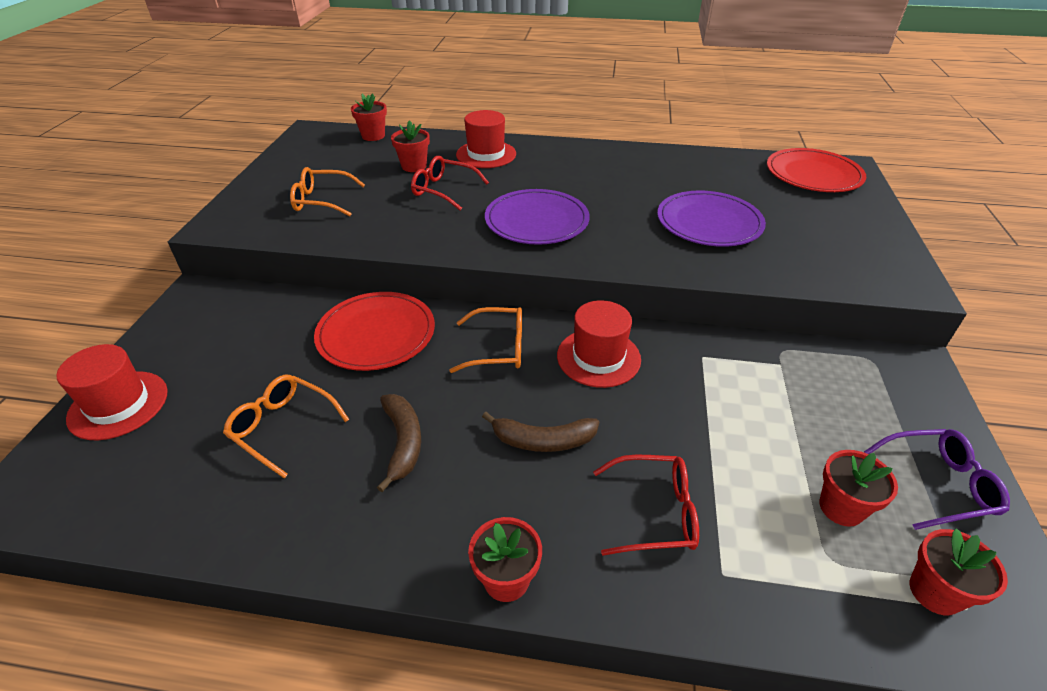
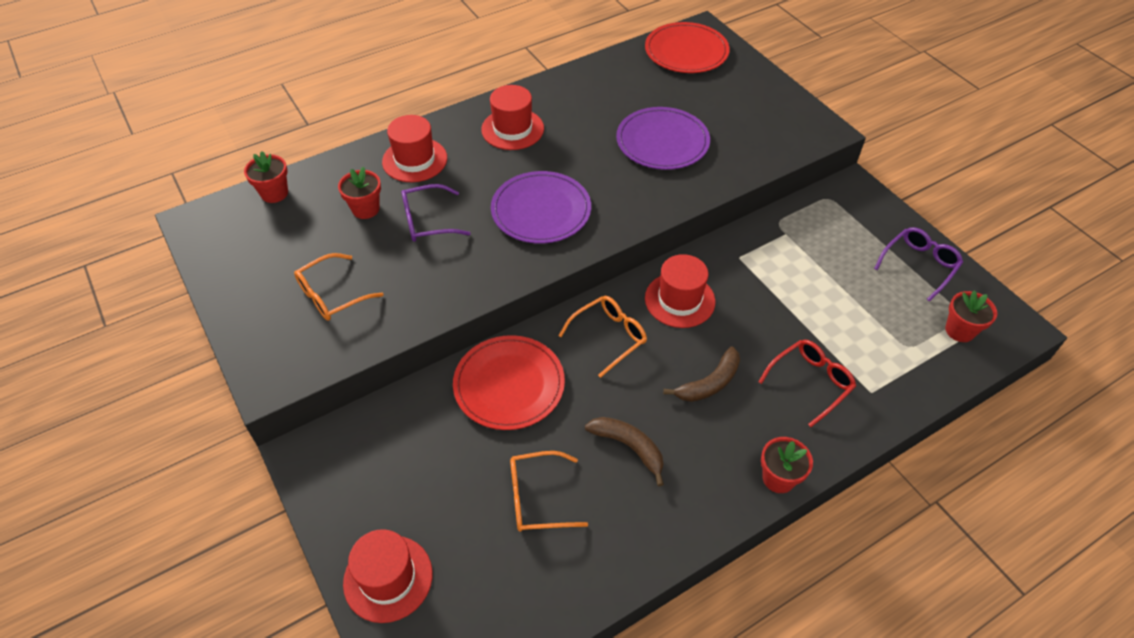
camera: 40 degrees left, 10 degrees up
(443, 190) = (427, 221): red glasses -> purple glasses
(584, 165) = (512, 129): none -> red hat
(841, 507) = (890, 312): red flower pot -> none

